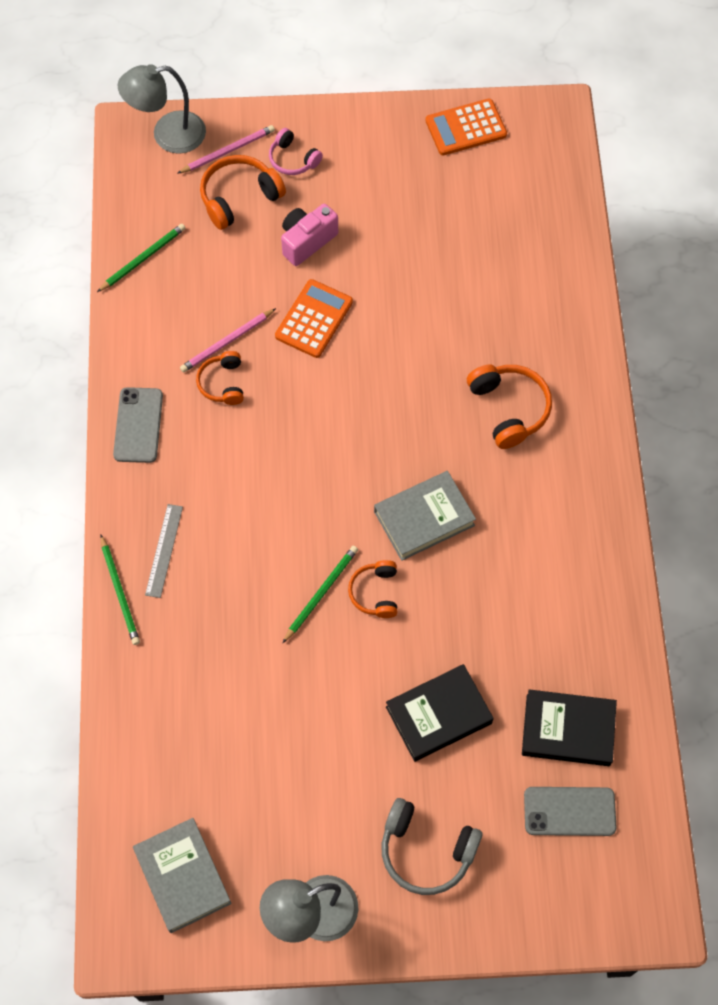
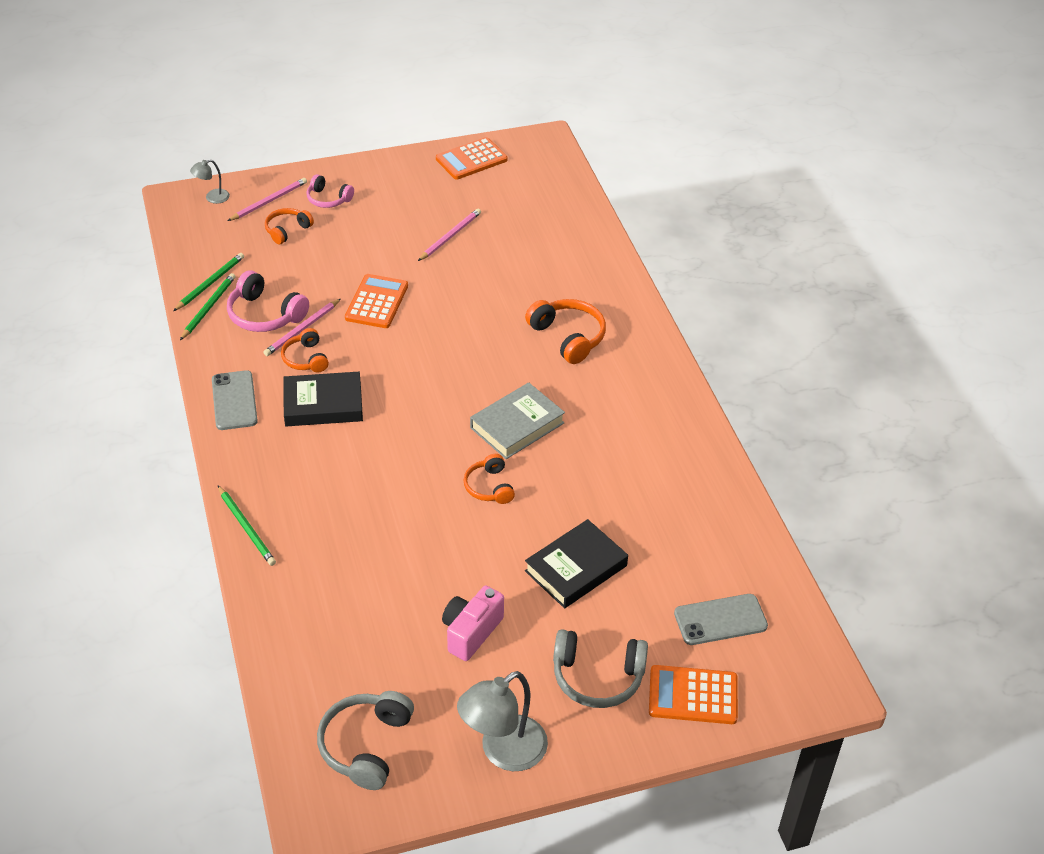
camera: 15 degrees left, 20 degrees down
(164, 550) = (281, 489): grey ruler -> none
(168, 135) = (212, 198): grey lamp -> grey lamp, size x0.50
(183, 876) = (365, 745): grey book -> grey headphones
(192, 314) = (265, 315): none -> pink headphones
(239, 197) = (287, 230): orange headphones -> orange headphones, size x0.64
(307, 241) = (355, 251): pink camera -> pink camera (471, 632)
(321, 593) = (439, 496): green pencil -> green pencil (208, 307)
(415, 239) = (450, 236): none -> pink pencil
(515, 894) = (693, 695): none -> orange calculator
(568, 730) = (697, 558): black book -> black book (323, 404)

